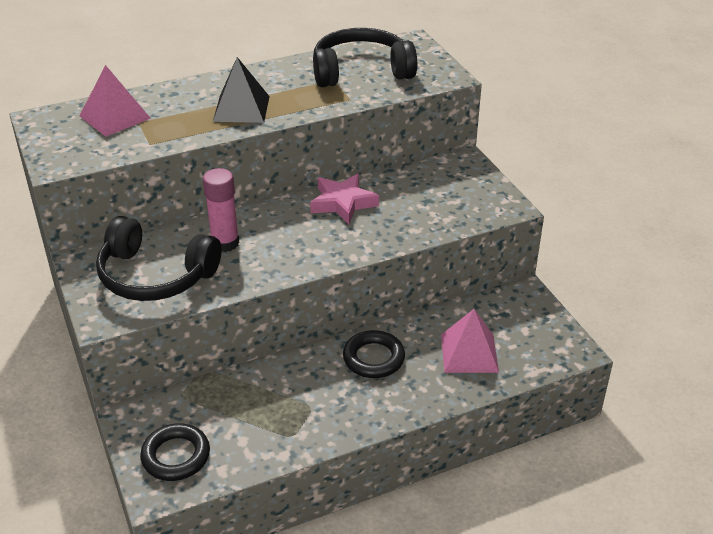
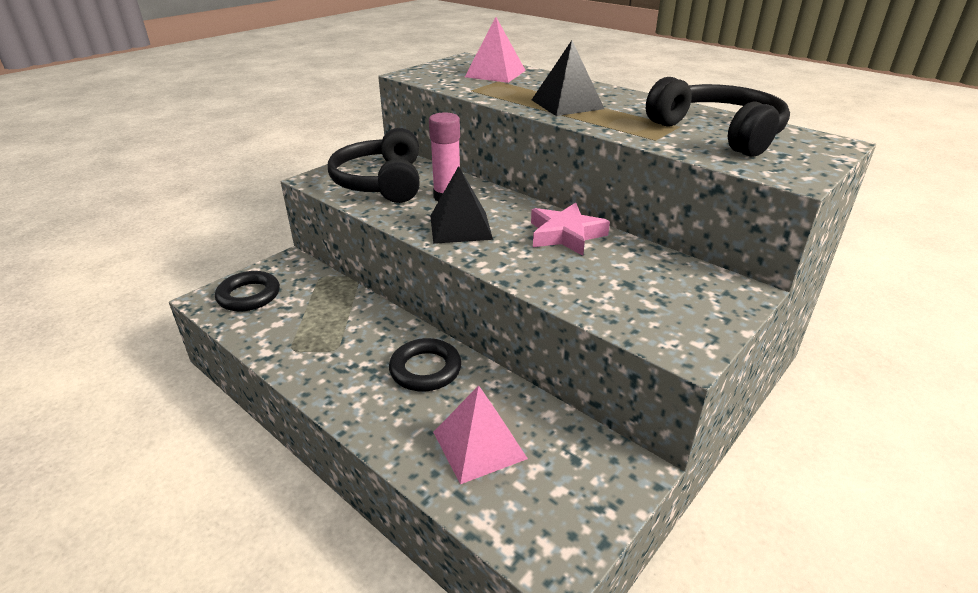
camera: 65 degrees right, 5 degrees down
(288, 251) = (460, 227): none -> black pyramid

